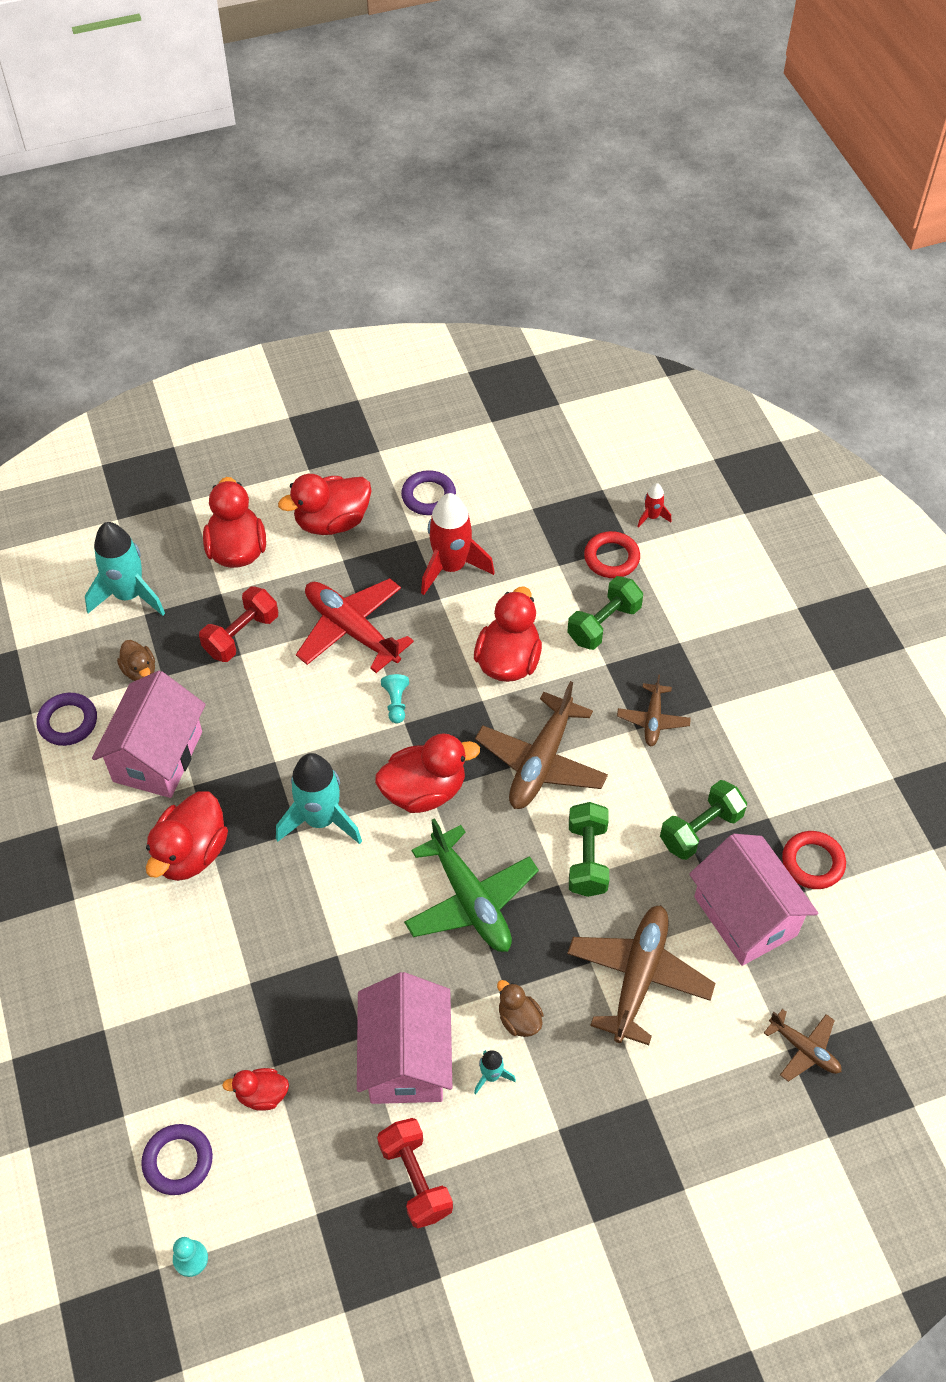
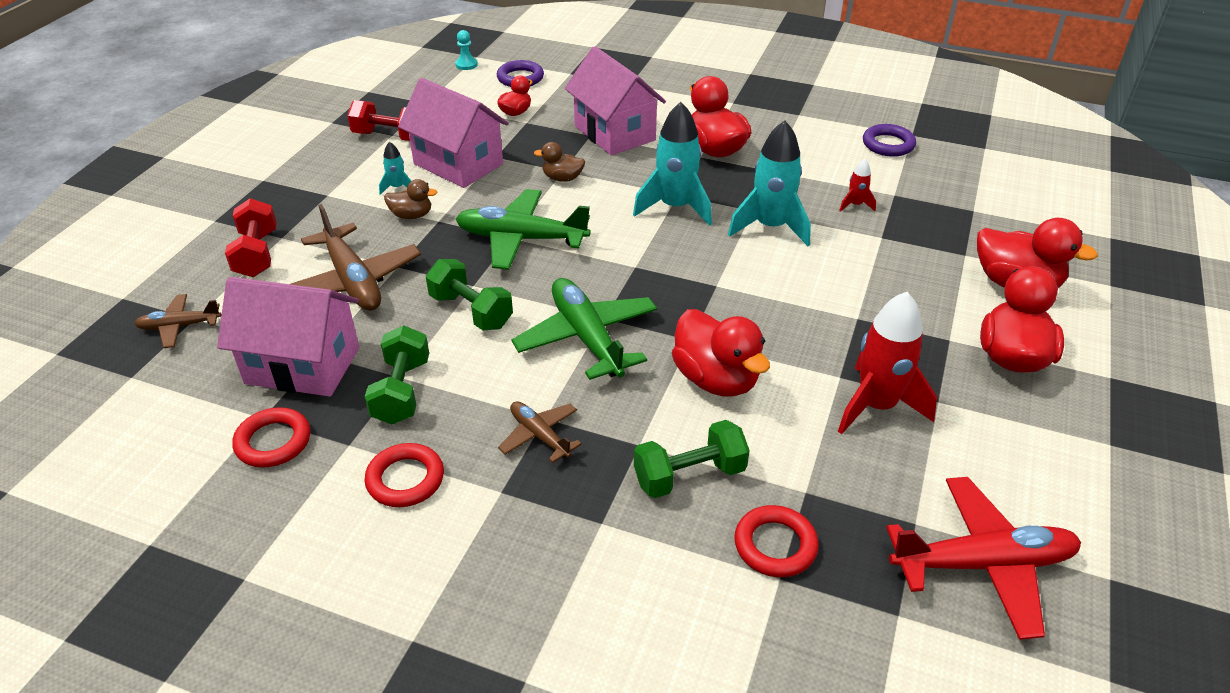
camera: 130 degrees right, 15 degrees down
(129, 595) = (1003, 211): turquoise rocket -> turquoise rocket (770, 227)
(140, 671) = (910, 187): brown duck -> brown duck (562, 178)
(158, 756) = (815, 166): pink house -> pink house (614, 133)
(241, 635) = (903, 245): red dumbbell -> red dumbbell (257, 254)
(351, 630) = (852, 304): red plane -> red plane (982, 564)
(396, 703) = (742, 290): turquoise pawn -> none
(424, 791) = (639, 263): red duck -> none
(428, 496) = (1002, 445): purple ring -> none
(541, 762) = (587, 338): brown plane -> green plane
(603, 624) = (689, 476): green dumbbell -> green dumbbell turned 75 degrees clockwise
(652, 517) = (808, 634): red rocket -> red rocket (855, 205)
(757, 761) = (405, 479): none -> red ring

